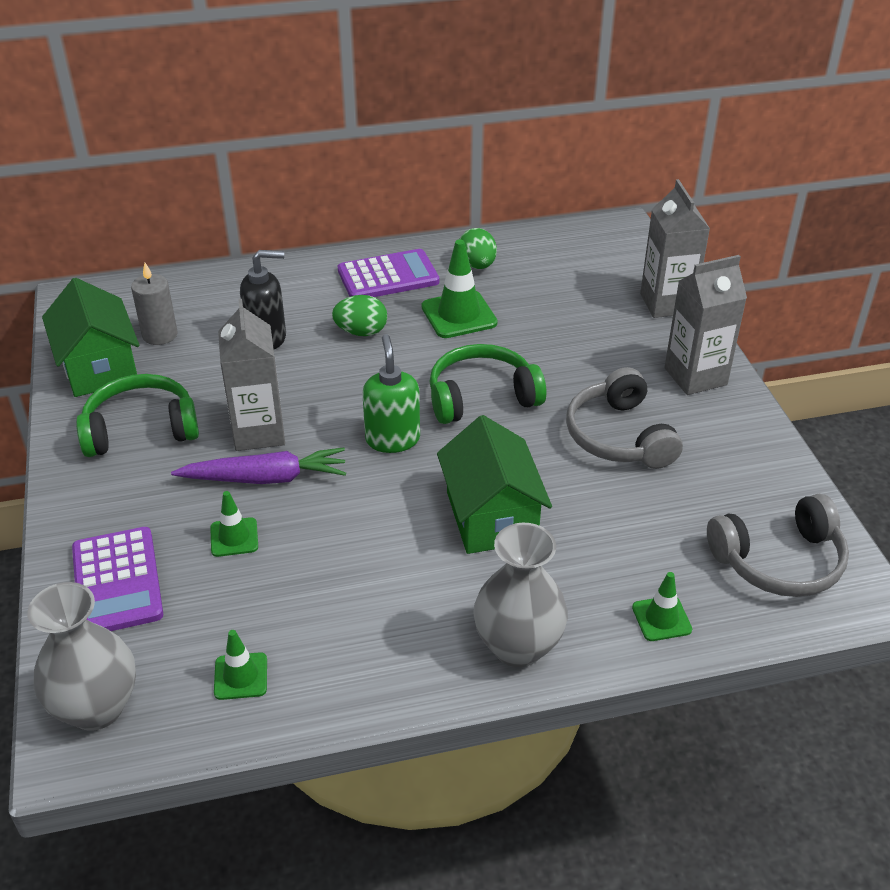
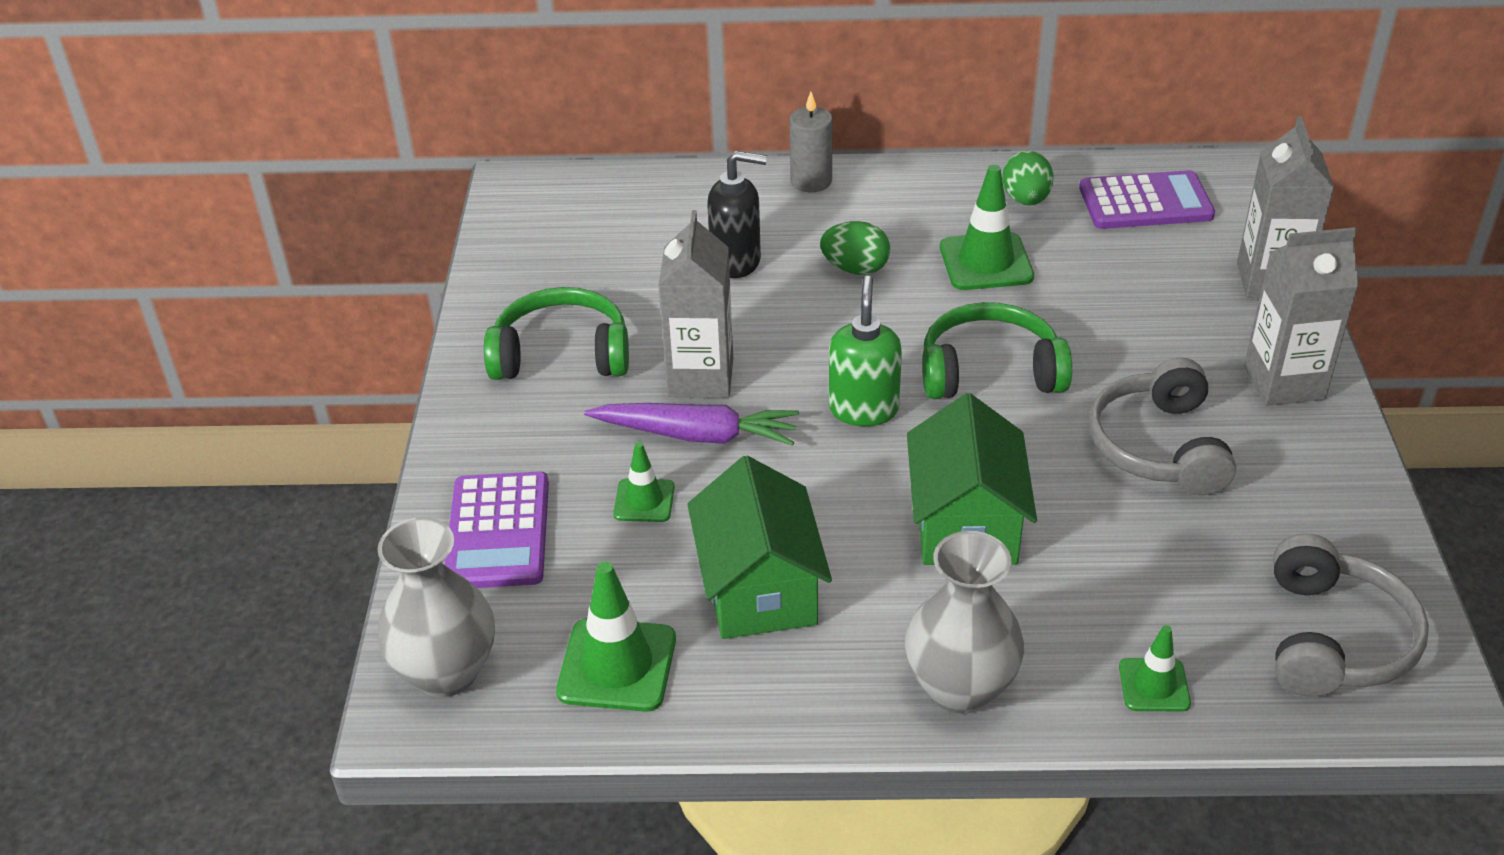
camera: 15 degrees right, 0 degrees up
(99, 367) = (528, 273): green house -> green house (759, 589)
(160, 335) = (607, 242): grey candle -> grey candle (811, 181)
(241, 676) = (617, 665): green traffic cone -> green traffic cone, size x1.70
(388, 276) = (906, 201): purple calculator -> purple calculator (1145, 202)
(779, 561) = (1333, 638): grey headphones -> grey headphones turned 75 degrees counterclockwise

